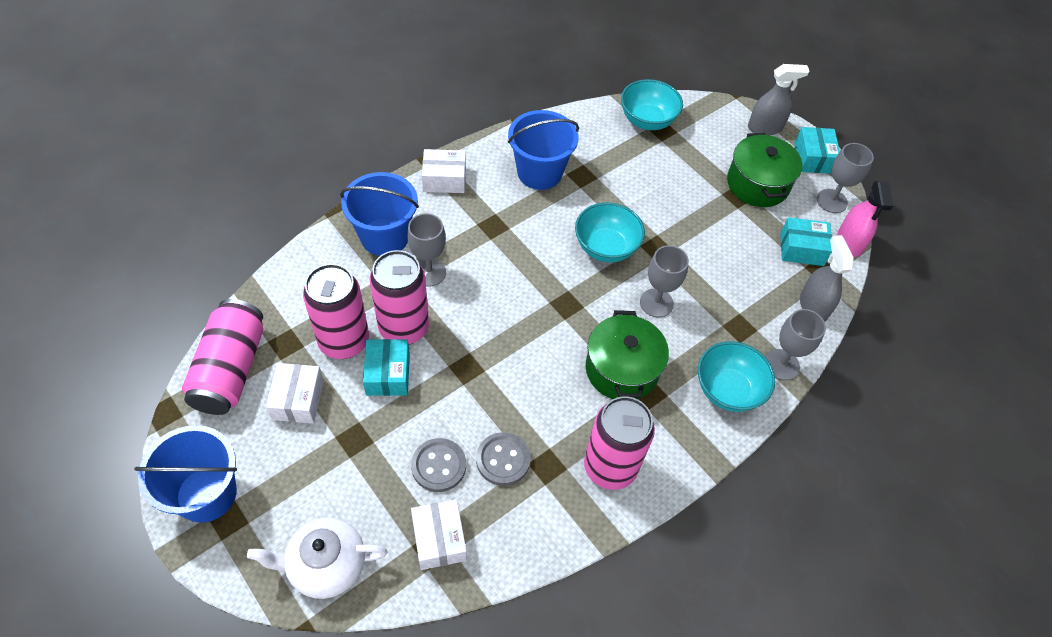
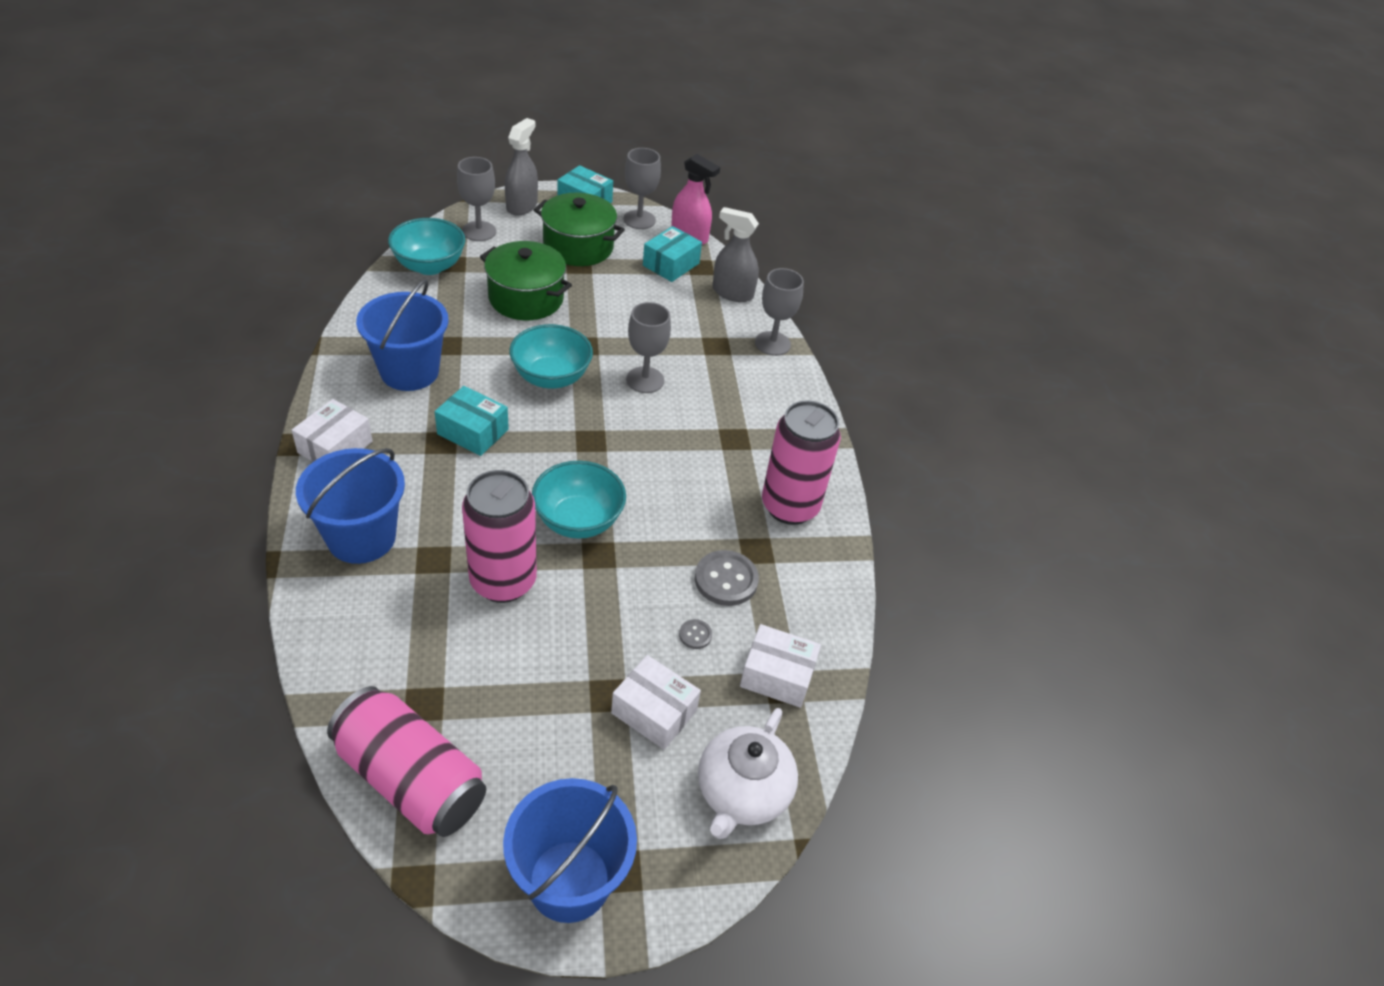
camera: 60 degrees left, 10 degrees down
(298, 399) = (513, 726): white box -> white box (654, 712)
(344, 341) = (472, 644): pink can -> none
(388, 374) = (550, 624): turquoise box -> turquoise box (473, 432)
(429, 272) = (450, 524): grey goblet -> grey goblet (479, 231)
(438, 466) = (695, 635): grey button -> grey button, size x0.49
(622, 369) = (696, 442): green pot -> green pot (526, 298)
(728, 390) = (771, 388): turquoise bowl -> turquoise bowl (578, 520)

